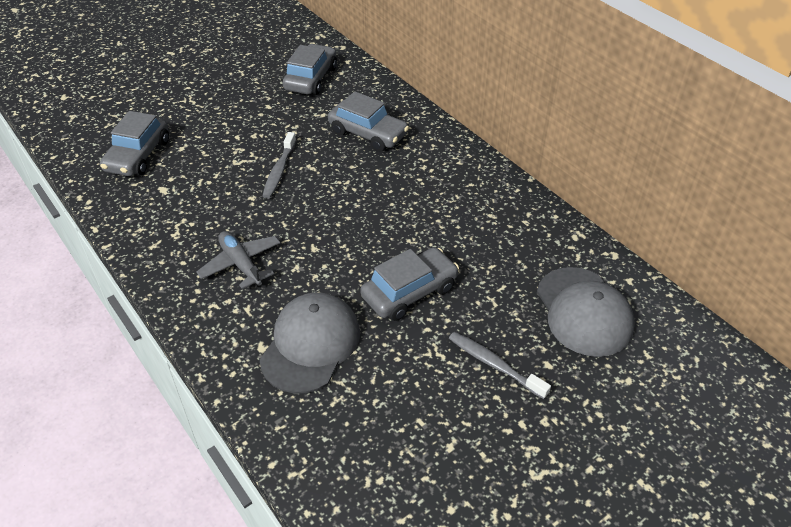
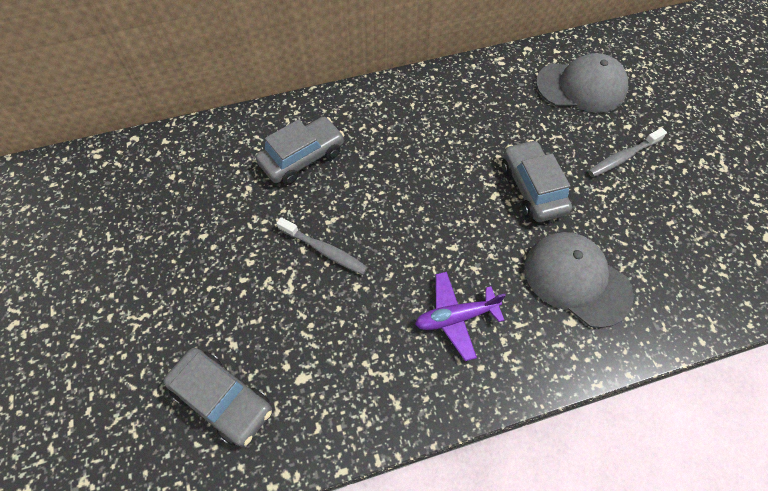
camera: 70 degrees left, 15 degrees up
(241, 264) = (456, 317): grey plane -> purple plane
(311, 78) = (176, 182): grey car -> none

